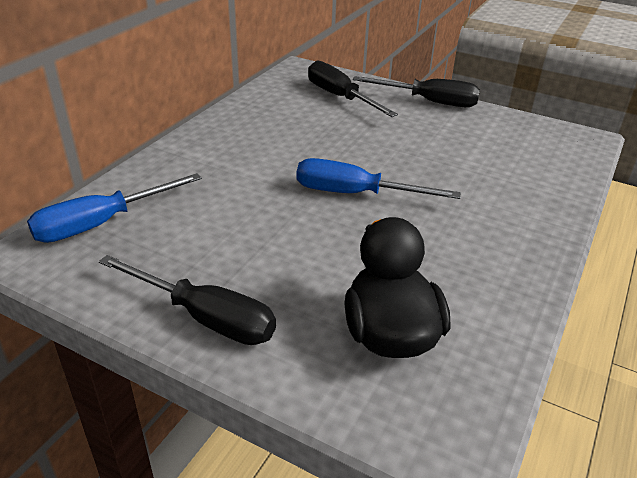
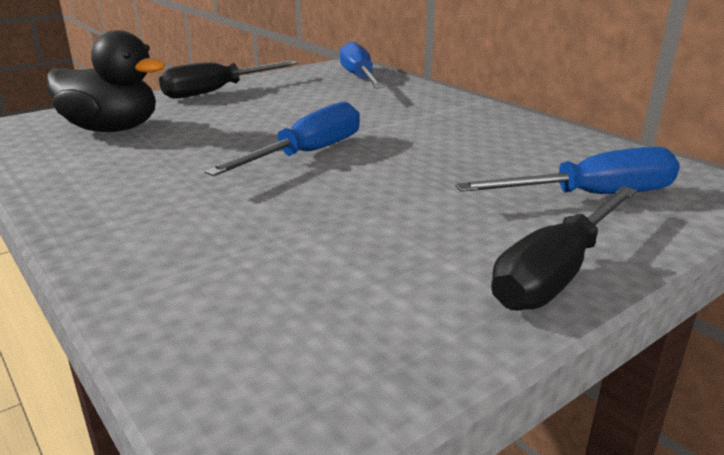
camera: 115 degrees right, 10 degrees down
(340, 97) = (591, 196): black screwdriver -> blue screwdriver

